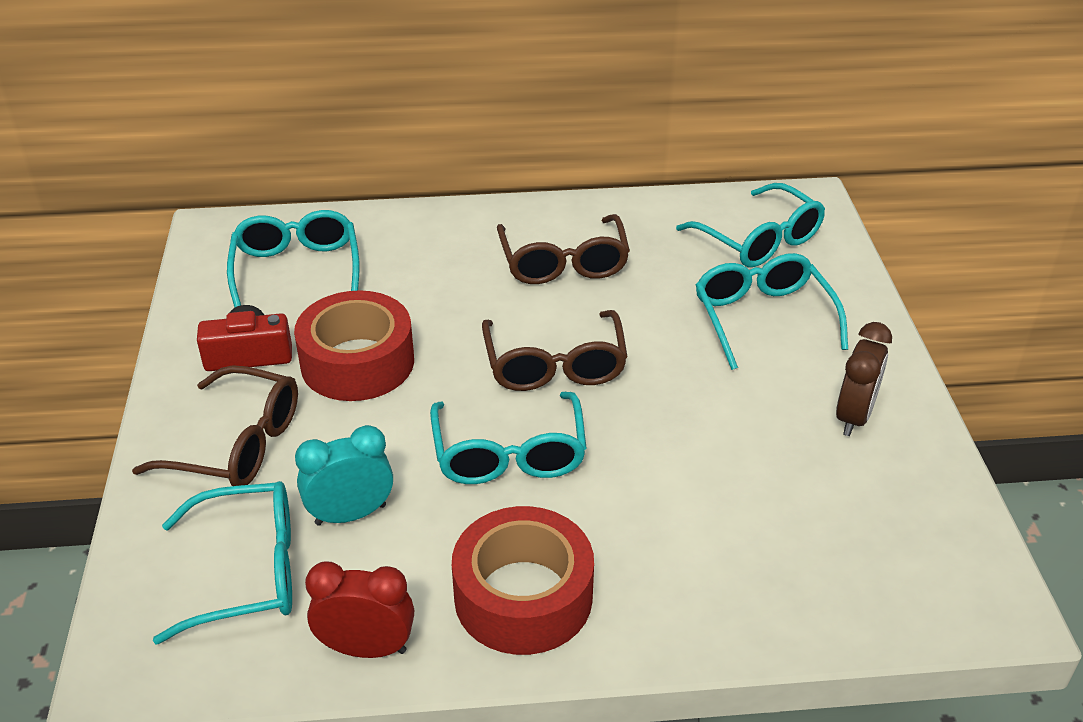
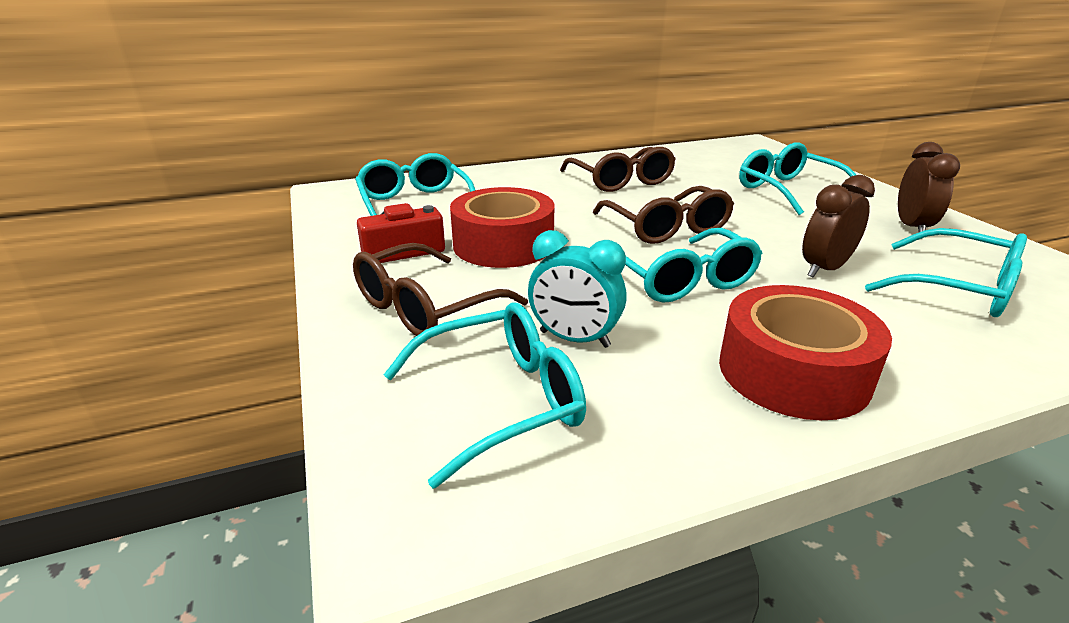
camera: 15 degrees left, 10 degrees down
(236, 444) = (426, 307): brown glasses -> brown glasses turned 135 degrees clockwise
(350, 514) = (574, 339): turquoise clock -> turquoise clock turned 120 degrees counterclockwise
(366, 648) = (680, 444): red clock -> none
(679, 467) = (824, 269): none -> brown clock
(758, 240) = (742, 160): turquoise glasses -> turquoise glasses (957, 288)

